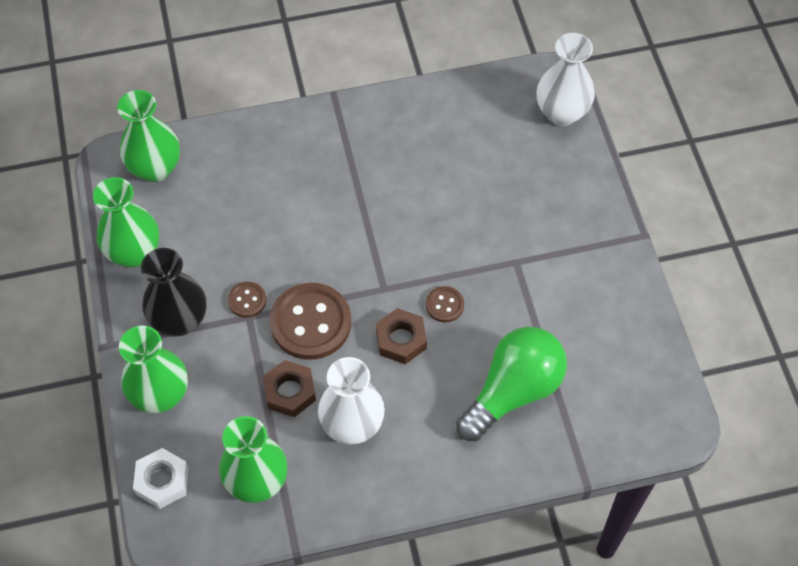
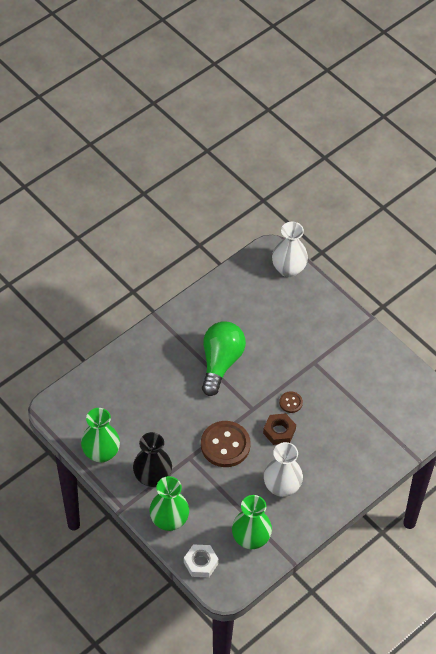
camera: 30 degrees left, 5 degrees down
(155, 168) = (80, 401): green vase -> none
(247, 300) = (182, 449): brown button -> none
(290, 392) = (238, 486): brown nut -> none
(513, 391) = (354, 430): green light bulb -> green light bulb (220, 363)

